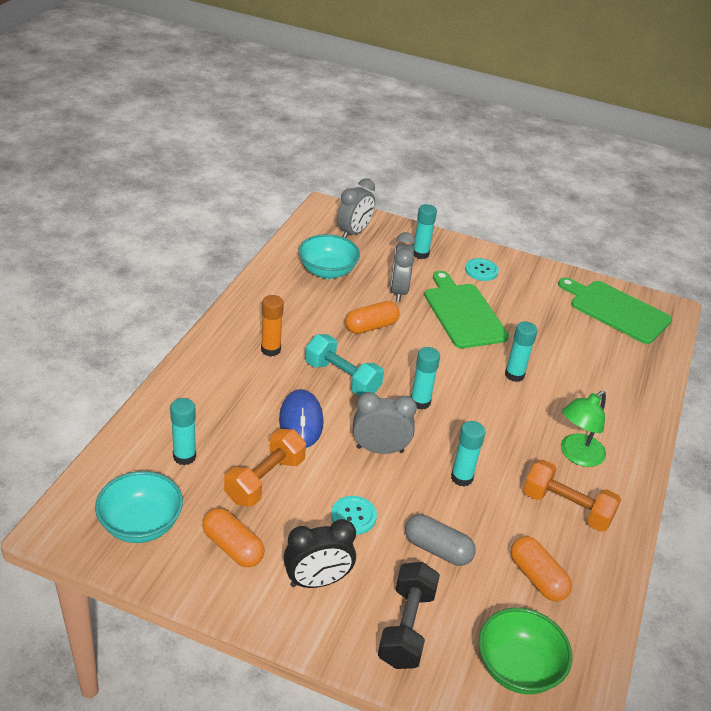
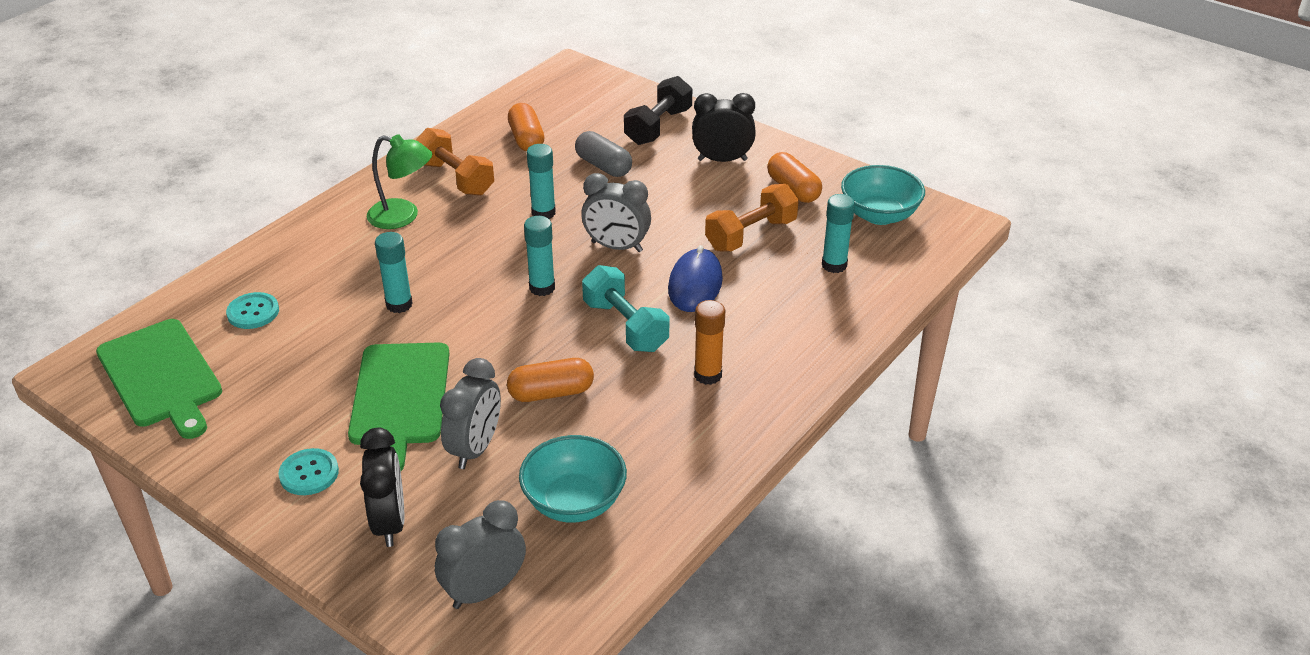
camera: 160 degrees left, 0 degrees up
(353, 516) = (671, 197): turquoise button -> turquoise button (253, 312)
(420, 254) = (389, 522): turquoise glue stick -> black clock
(517, 668) = (583, 98): green bowl -> none
(576, 455) = (403, 216): green lamp -> green lamp turned 45 degrees clockwise

